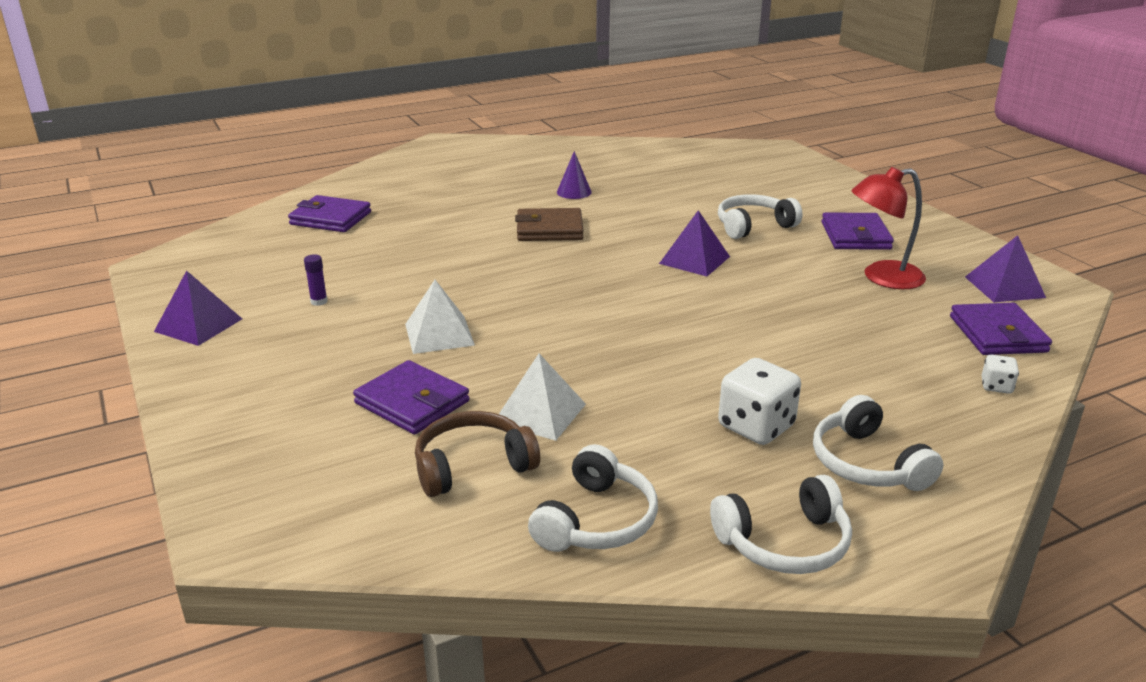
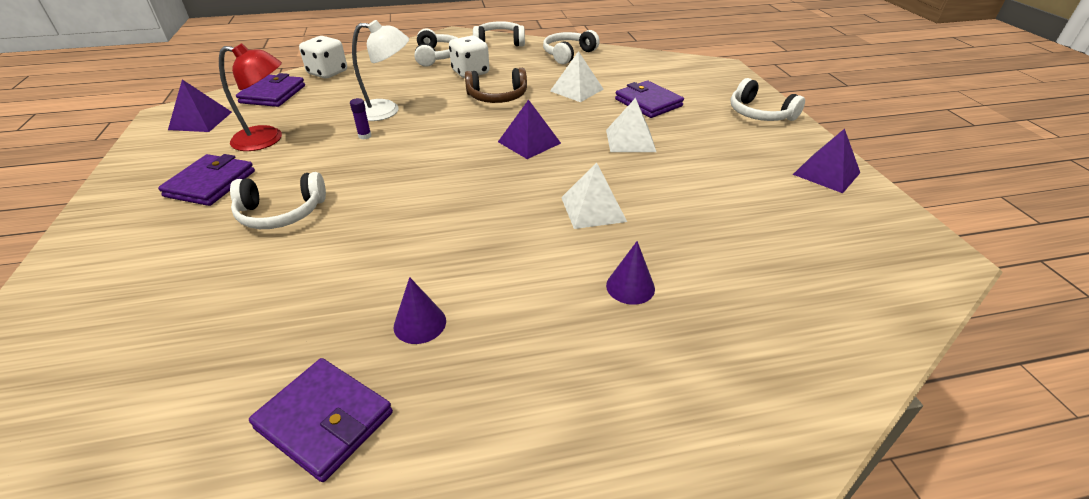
camera: 165 degrees left, 10 degrees up
(228, 406) = (759, 114): none -> white headphones
(319, 301) = (733, 182): purple glue stick -> purple glue stick (365, 136)
(330, 218) = (772, 318): purple wallet -> purple wallet (325, 420)
(433, 221) = (630, 287): none -> purple cone
(472, 261) = (593, 209): none -> white pyramid
(473, 466) = (617, 74): brown headphones -> brown headphones (497, 97)
(549, 229) = (496, 245): brown wallet -> none
(694, 260) = (388, 178): purple pyramid -> purple pyramid (529, 142)
(799, 331) = (386, 111): none -> white lamp
(996, 386) = (328, 73): white dice -> white dice, size x1.96

